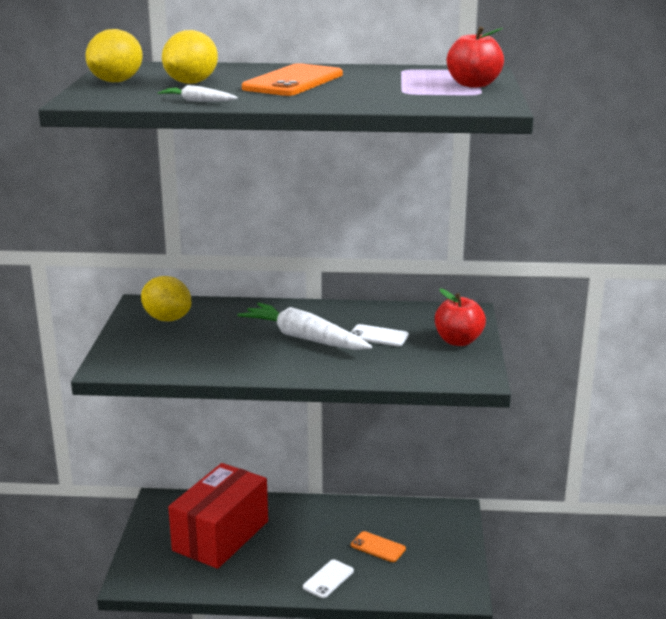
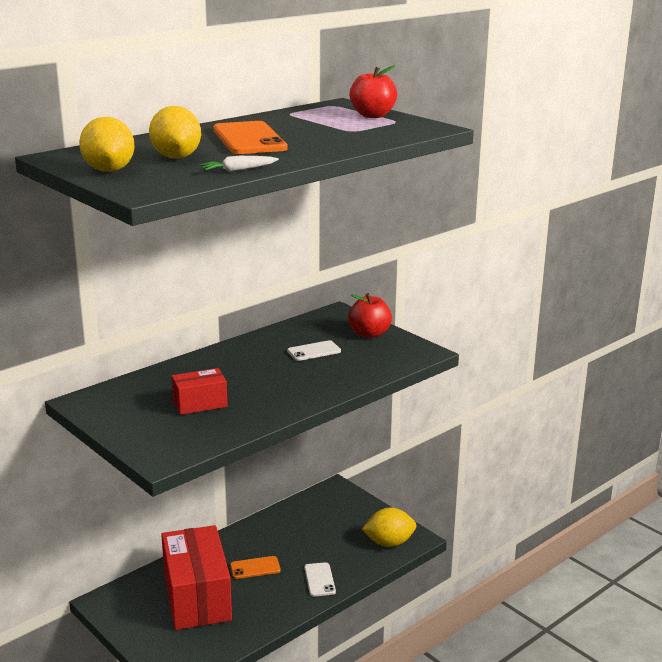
camera: 45 degrees left, 0 degrees up
(167, 319) = (130, 403): yellow lemon -> yellow lemon (389, 543)
(210, 340) = (200, 404): none -> red box
(304, 338) = (267, 373): white carrot -> none
(378, 547) = (321, 540): orange phone -> orange phone (255, 568)

